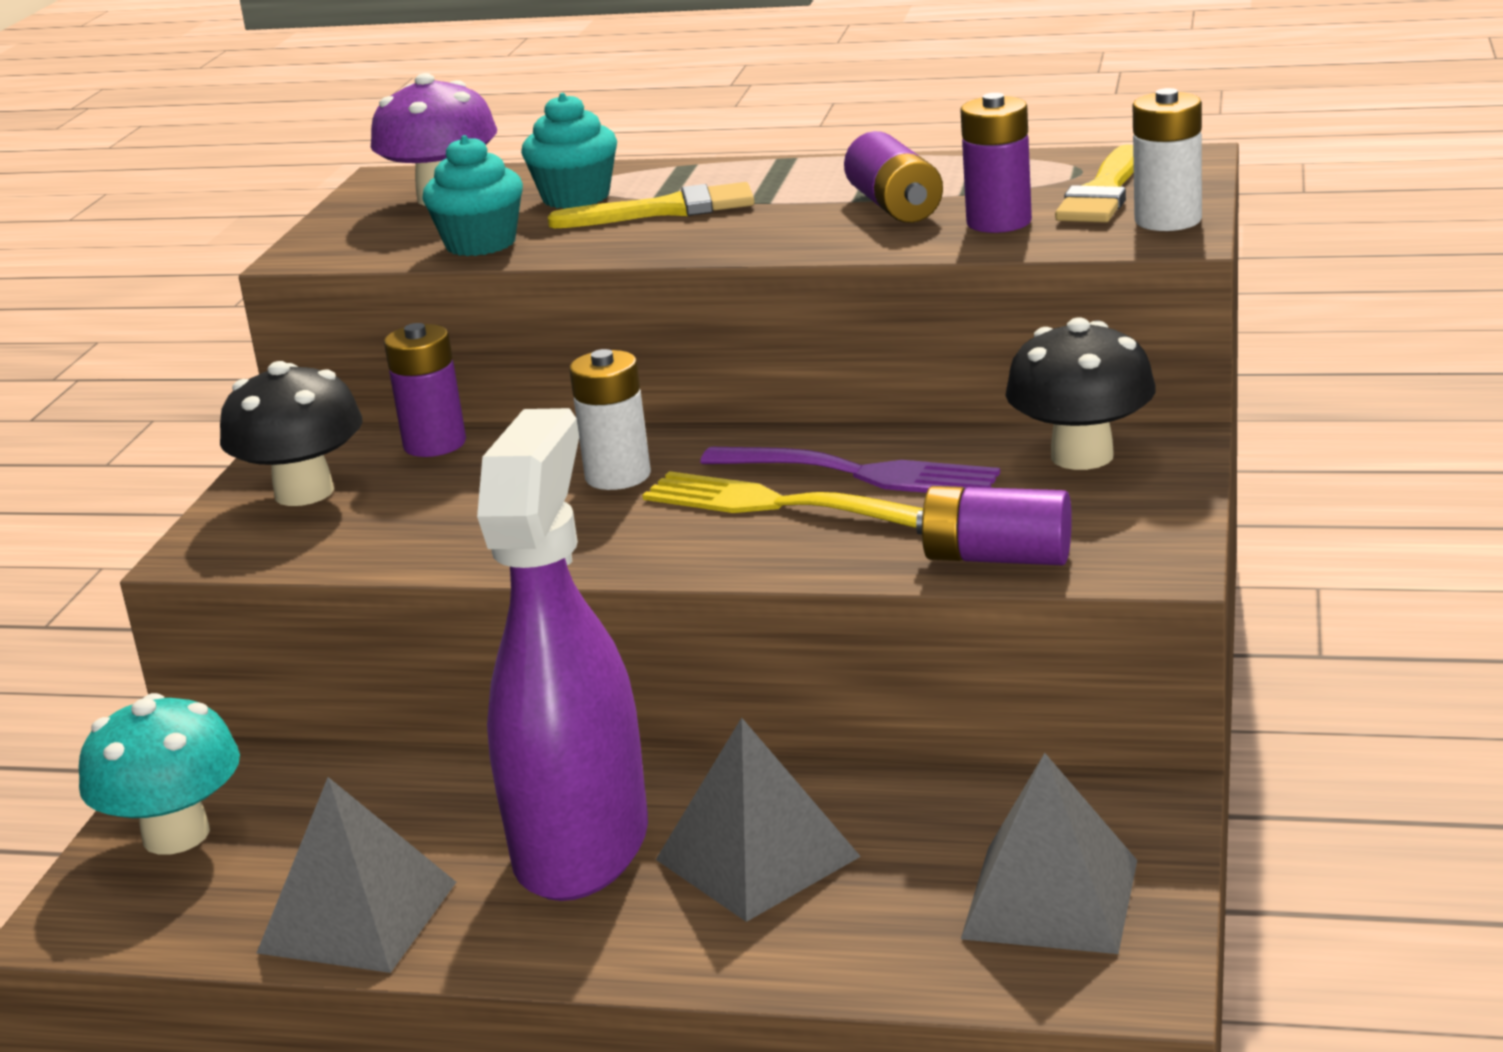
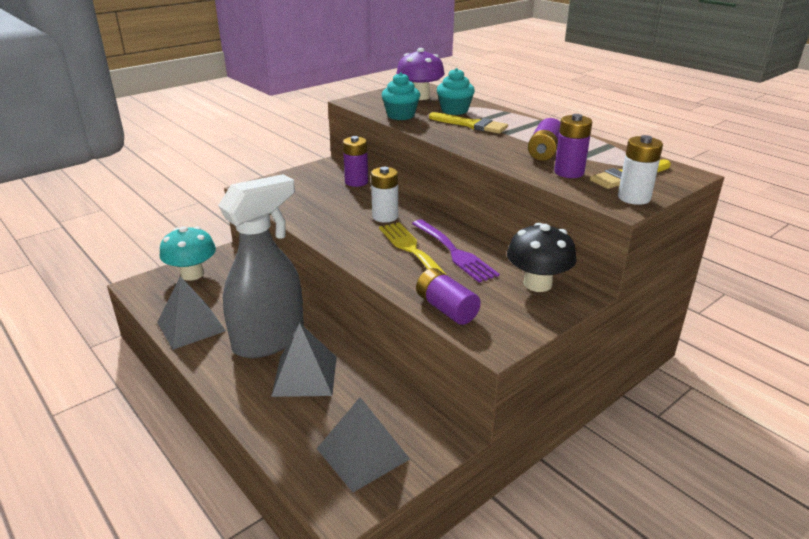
camera: 35 degrees right, 5 degrees up
(304, 492) = (302, 181): black mushroom -> none
(582, 845) = (269, 339): purple spray bottle -> grey spray bottle

